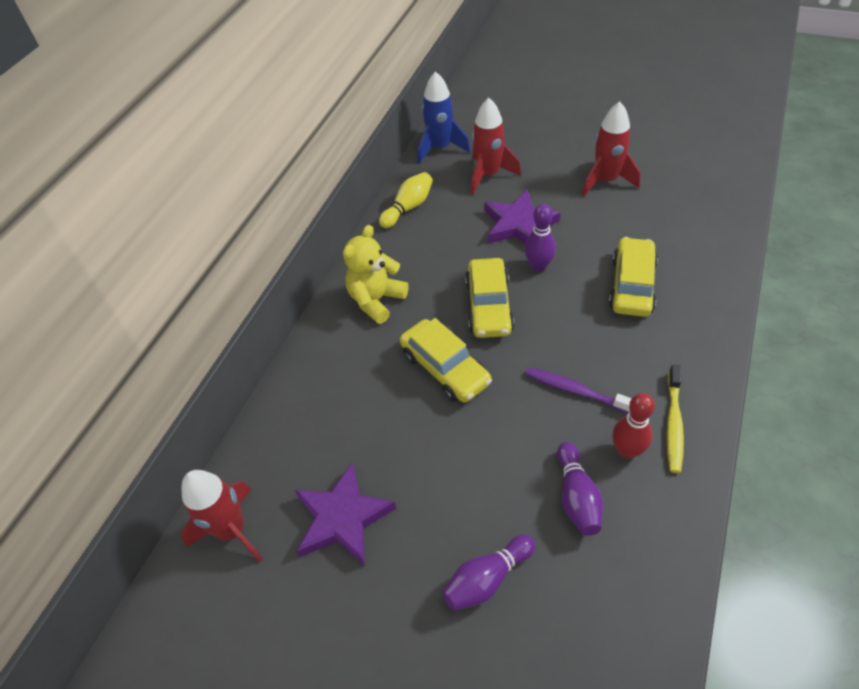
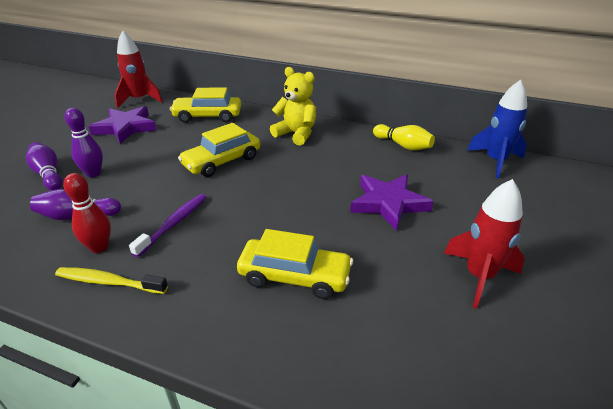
camera: 85 degrees right, 15 degrees down
(488, 175) = (462, 188): red rocket -> none
(488, 306) = (281, 182): yellow car -> yellow car (208, 116)
(538, 266) = (328, 212): purple bowling pin -> purple bowling pin (93, 173)

